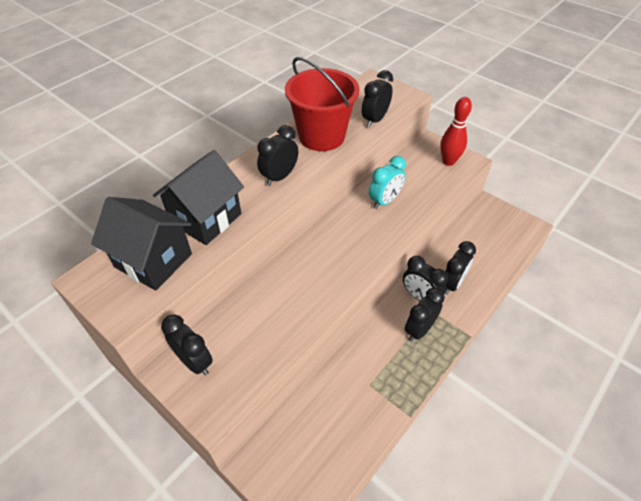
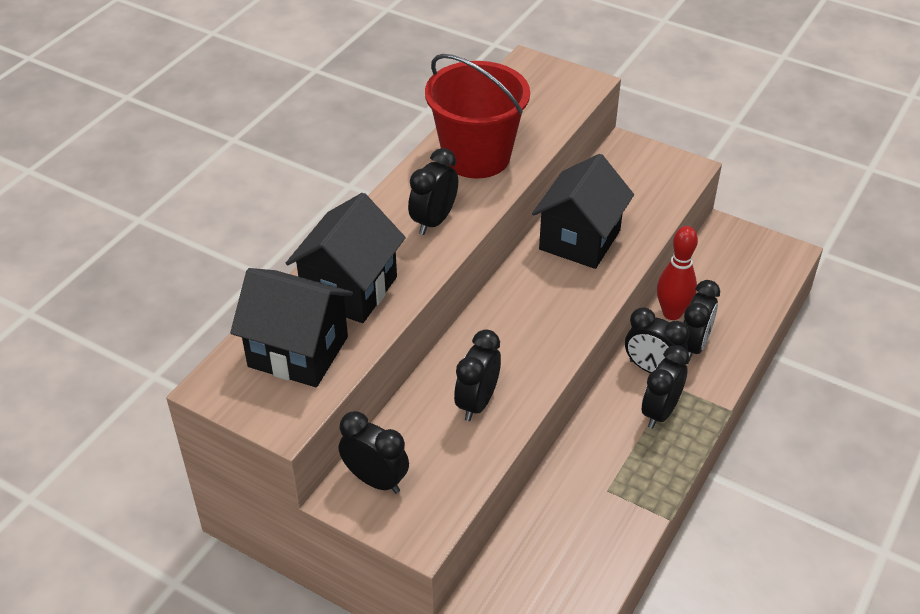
camera: 10 degrees left, 5 degrees down
(375, 120) = (546, 124): black clock -> black clock (477, 403)
(385, 201) = (579, 240): turquoise clock -> black house
(448, 161) = (659, 172): red bowling pin -> red bowling pin (672, 313)

